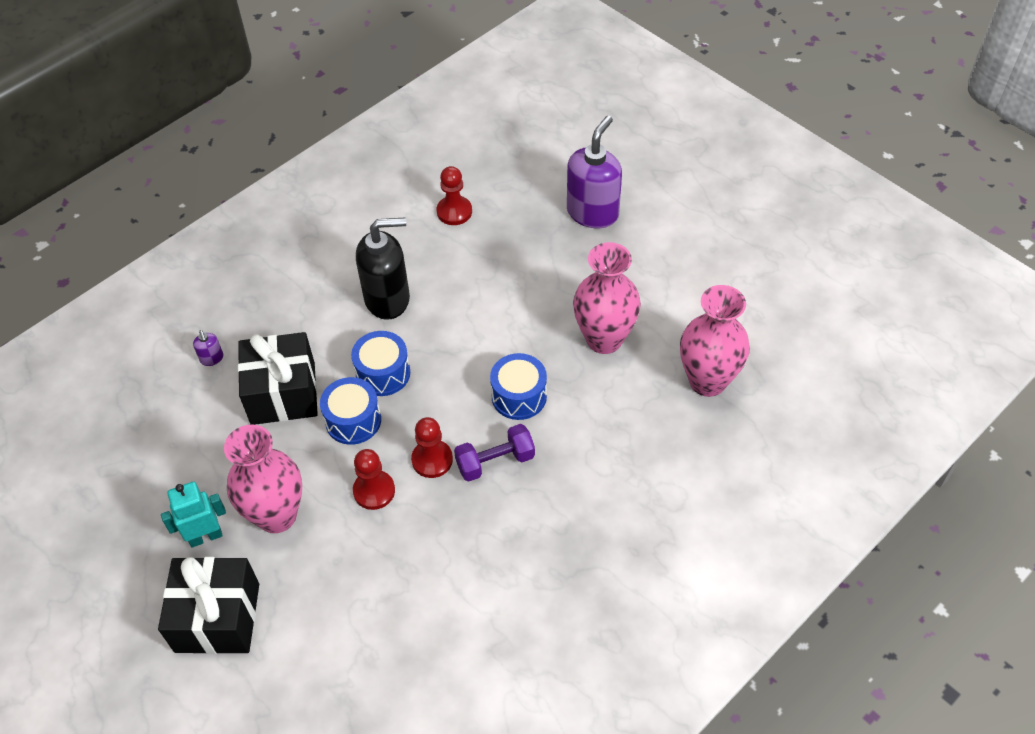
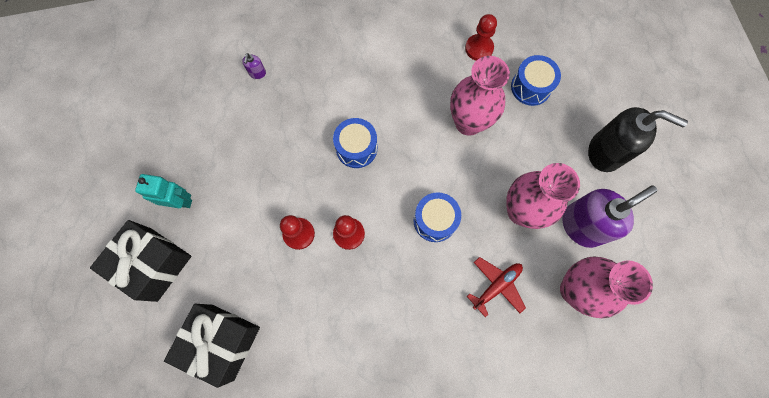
camera: 30 degrees right, 20 degrees up
(277, 515) = (230, 214): pink vase -> pink vase (468, 122)
(283, 393) = (285, 125): black gift -> black gift (222, 342)
(353, 420) = (317, 172): blue drum -> blue drum (531, 87)
(388, 299) = (393, 92): black soap dispenser -> black soap dispenser (605, 152)
(495, 462) = (388, 261): purple dumbbell -> none
(593, 212) = (577, 103): purple soap dispenser -> purple soap dispenser (582, 225)
(626, 421) = (496, 286): none -> red plane

